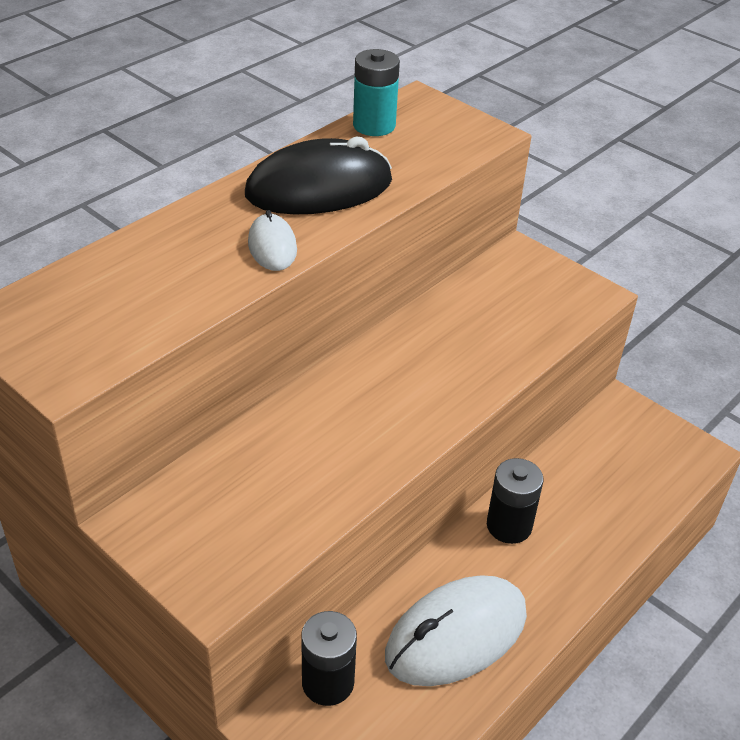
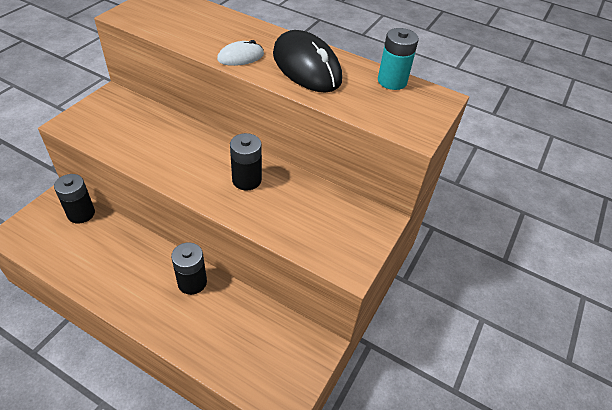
camera: 75 degrees right, 5 degrees up
(424, 362) = (246, 180): none -> black battery
(456, 635) = (109, 263): white mouse -> none

